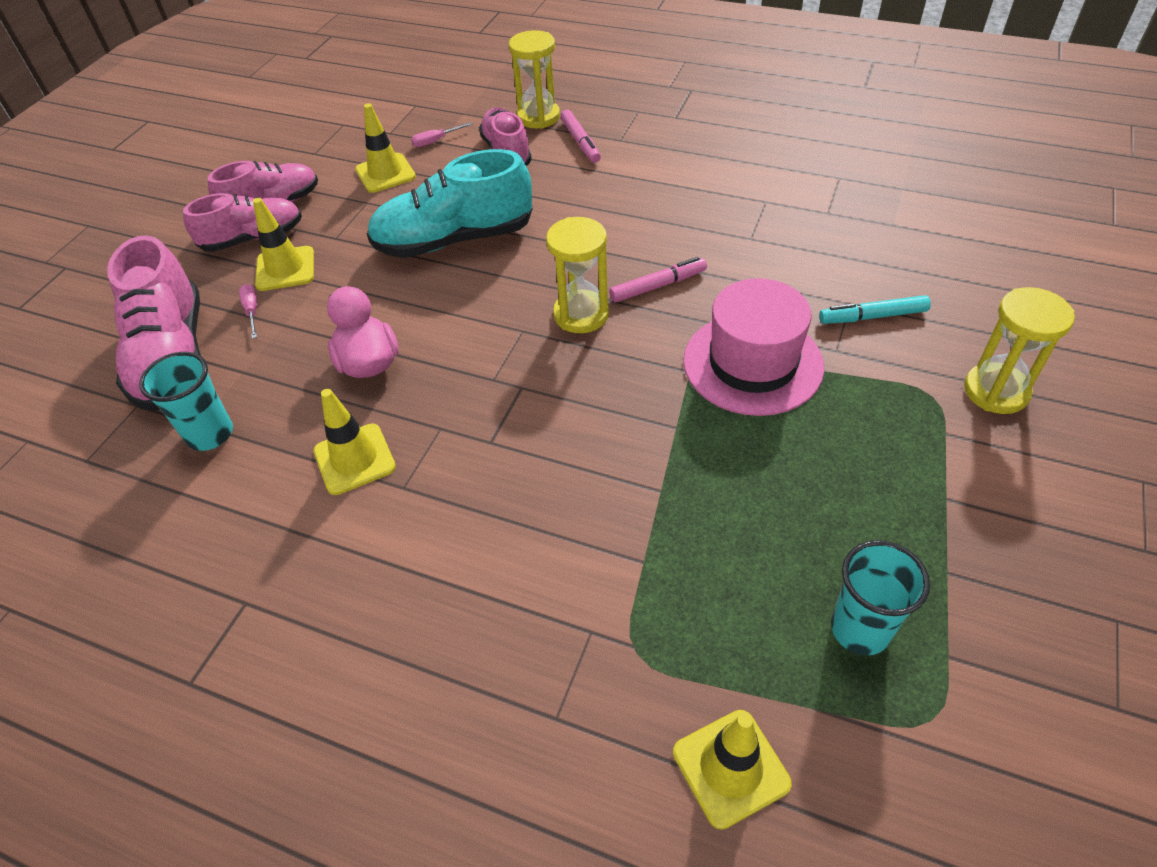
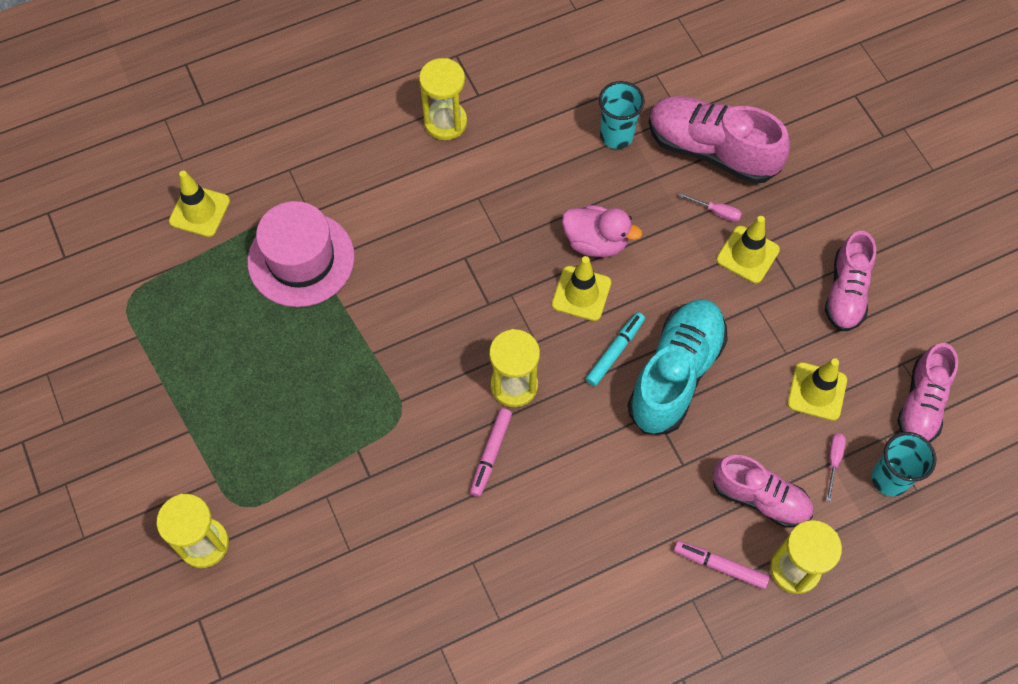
camera: 130 degrees right, 15 degrees up
(253, 238) = (808, 256): pink shoe -> pink shoe (921, 403)
(320, 602) = (445, 122): none -> yellow hourglass
(354, 459) = (522, 188): yellow traffic cone -> yellow traffic cone (581, 293)
(752, 363) = (369, 438): pink hat -> pink hat (301, 259)
(860, 629) = (186, 315): turquoise cup -> turquoise cup (889, 478)
(872, 316) = (324, 549): turquoise marker -> turquoise marker (615, 351)

